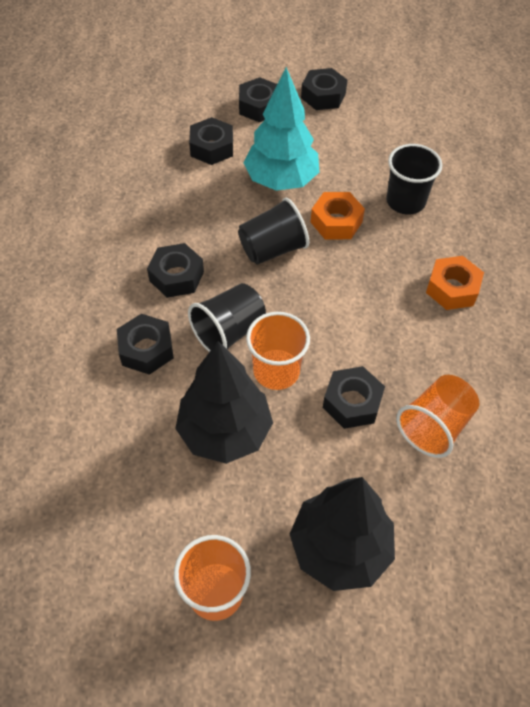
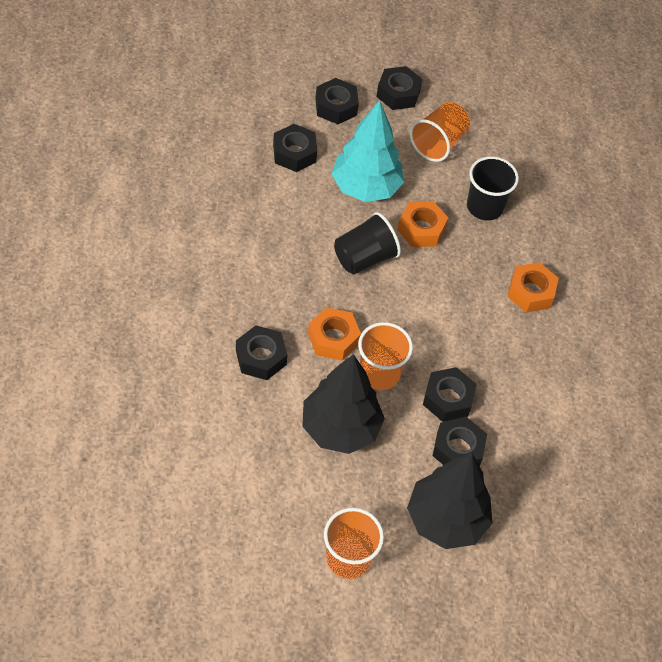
camera: 10 degrees left, 0 degrees up
(176, 276) = (278, 287): black nut -> black nut (458, 449)
(229, 331) = (333, 338): black cup -> orange nut
(434, 426) = (519, 417): orange cup -> orange cup (438, 143)

